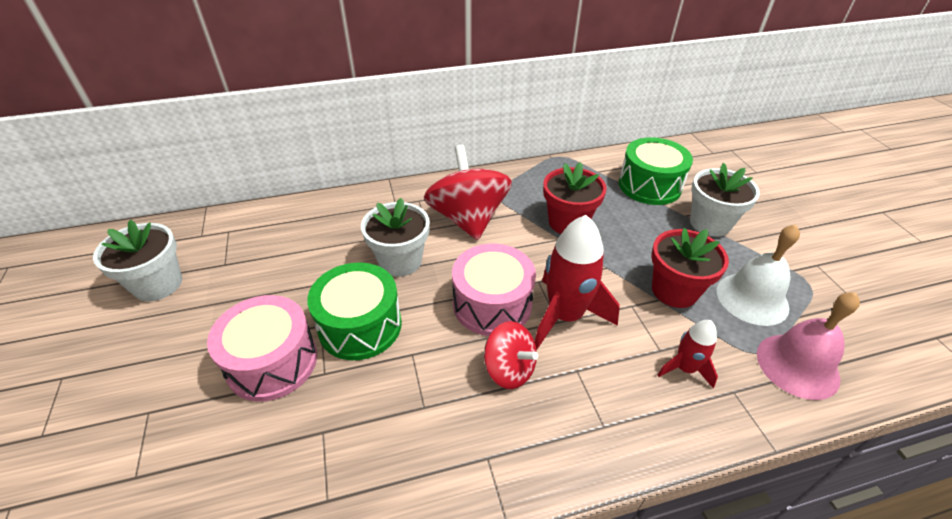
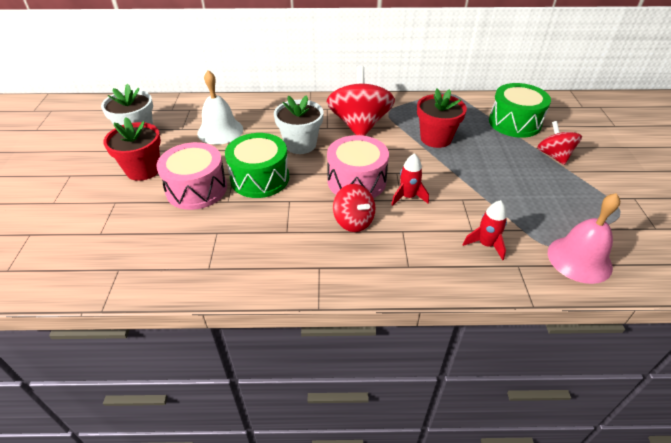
camera: 15 degrees right, 0 degrees up
(565, 316) = (408, 197): red rocket -> red rocket, size x0.54
(674, 291) = (501, 195): red flower pot -> red flower pot (143, 170)
(710, 223) = (554, 156): white flower pot -> red spinning top
(752, 298) = (564, 211): white bell -> white bell (220, 131)

